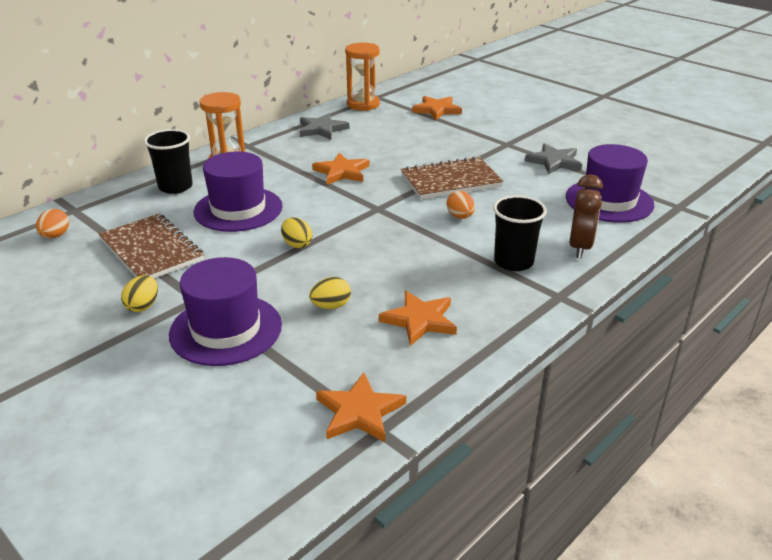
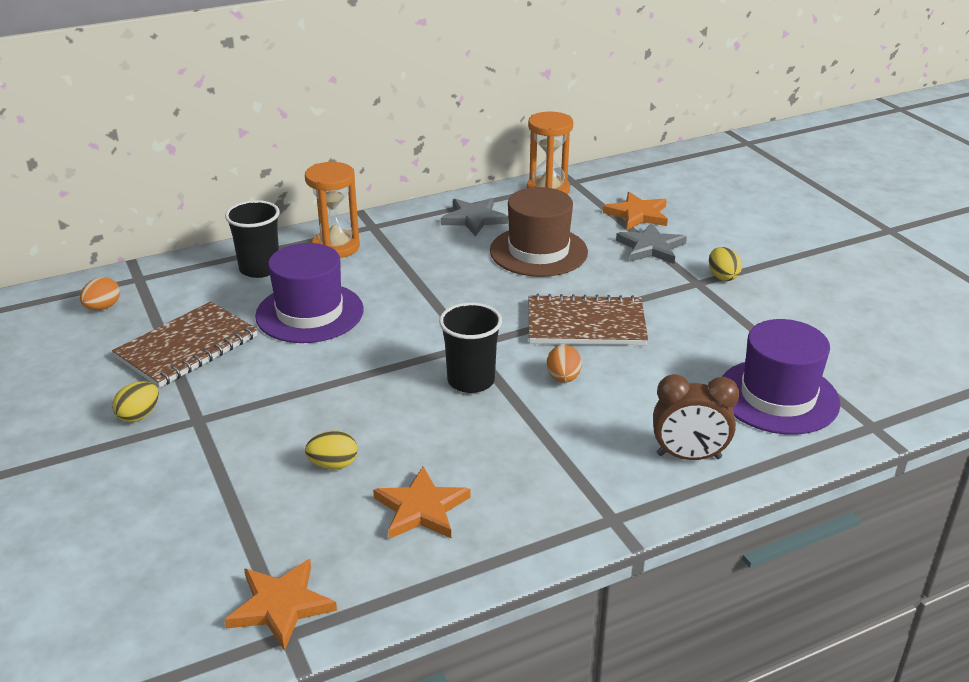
camera: 20 degrees right, 0 degrees up
(151, 250) = (187, 347): brown notebook -> brown notebook turned 60 degrees clockwise
(226, 329) = (204, 466): purple hat -> none
(297, 244) = (346, 374): yellow egg -> yellow egg (722, 276)
(342, 172) = (460, 285): orange star -> none
(384, 142) = (538, 251): none -> brown hat
(513, 262) = (587, 457): black cup -> black cup (471, 381)
(554, 162) = (743, 322): grey star -> grey star (651, 247)
(580, 247) = (688, 456): brown clock -> brown clock turned 60 degrees clockwise

